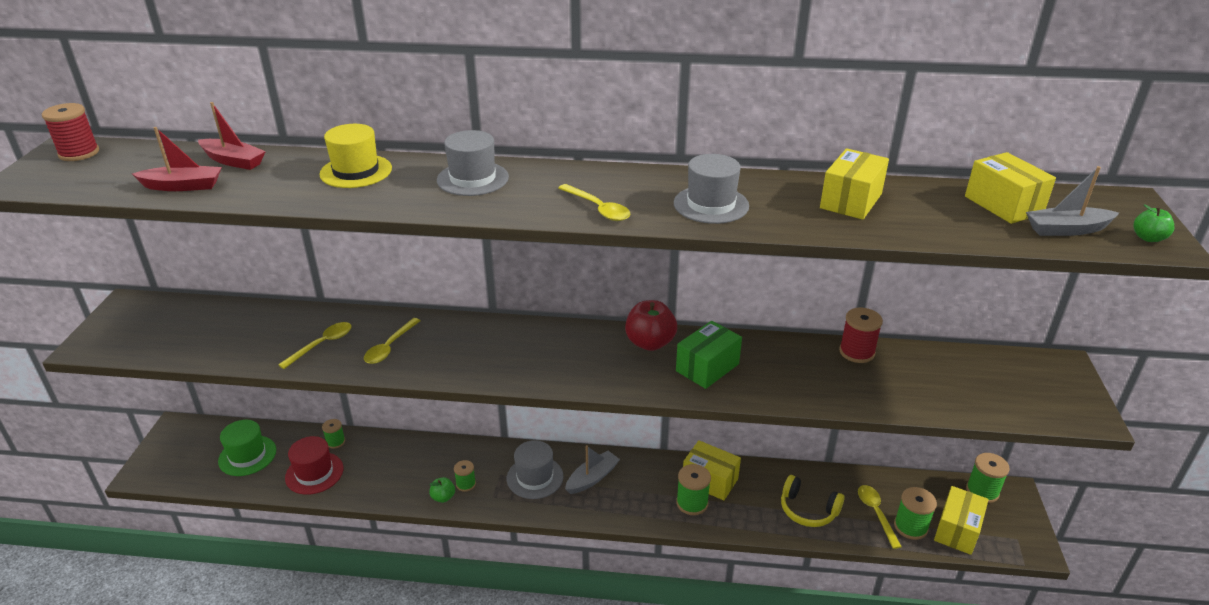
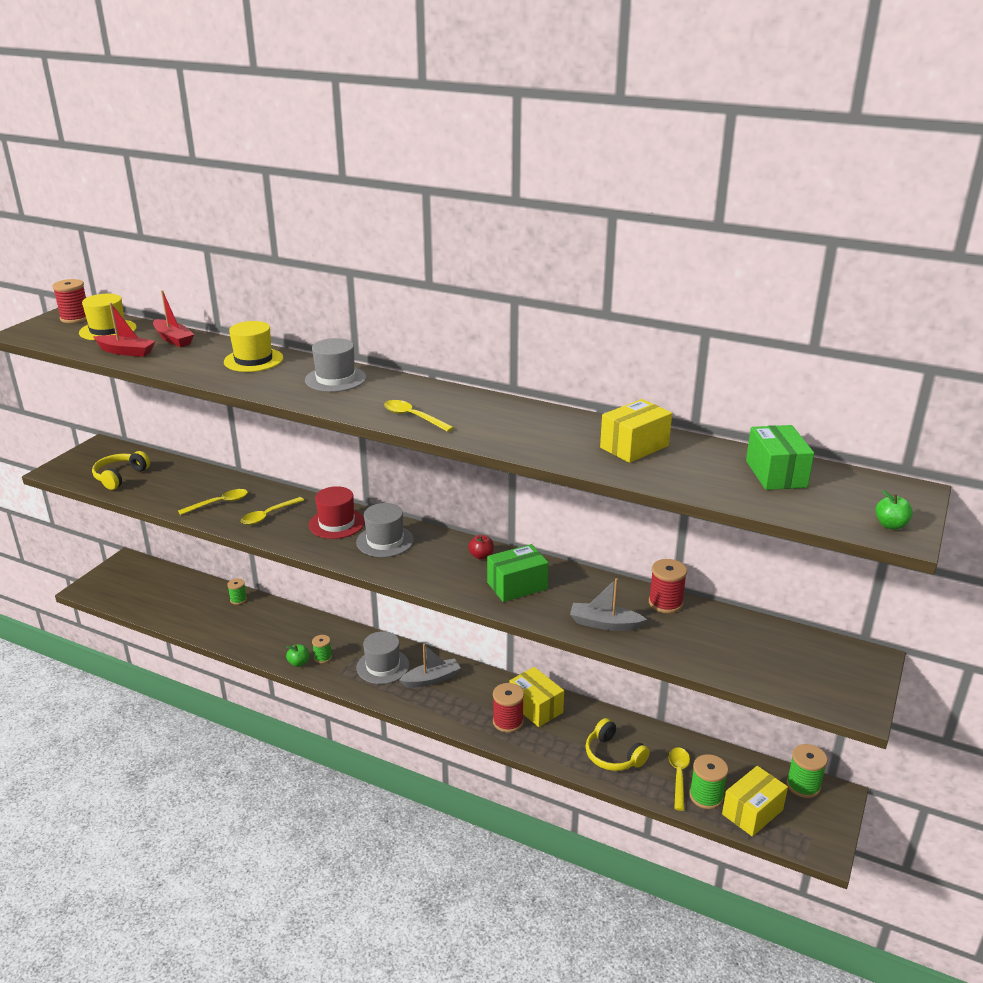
camera: 20 degrees right, 5 degrees down
(136, 162) = (108, 330): none -> yellow hat
(177, 337) = (120, 476): none -> yellow headphones
(247, 455) = (167, 594): green hat -> none
(314, 473) = (209, 619): red hat -> red hat (336, 523)
(598, 209) = (413, 417): yellow spoon -> yellow spoon turned 150 degrees clockwise
(650, 343) = (481, 556): red apple -> red apple, size x0.54
(692, 503) = (508, 722): green spool -> red spool
(711, 204) = (508, 429): grey hat -> grey hat (385, 541)
(1003, 205) = (776, 474): yellow box -> green box
(1066, 230) = (815, 504): grey boat -> grey boat (604, 624)

